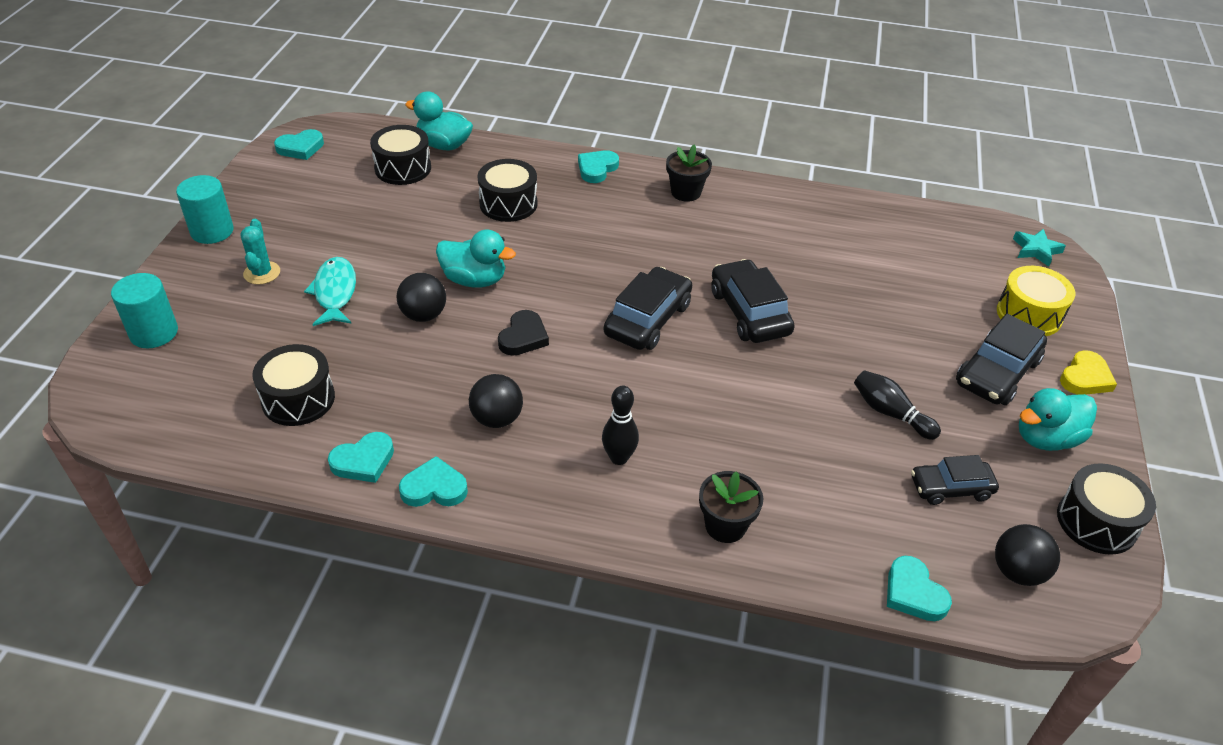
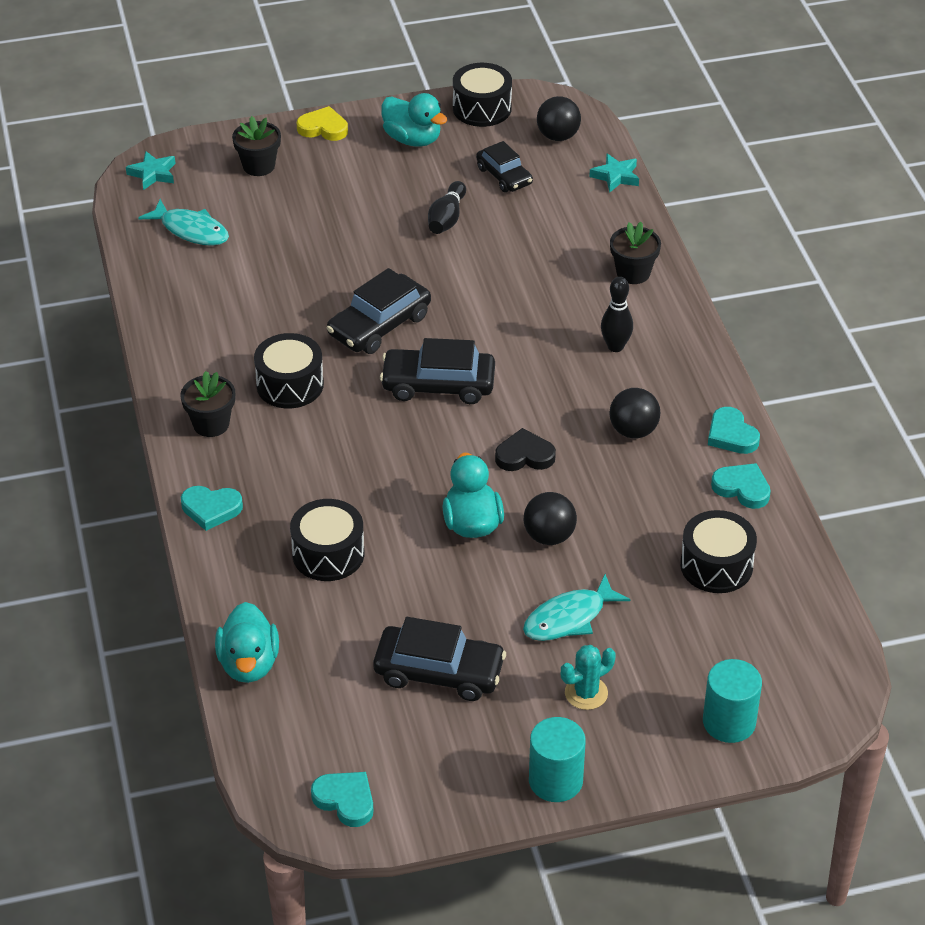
camera: 115 degrees left, 0 degrees up
(403, 168) = (322, 677): black drum -> black drum (290, 385)
(913, 593) = (616, 176): turquoise heart -> turquoise star
(941, 248) = (191, 230): none -> turquoise fish
(997, 372) = (352, 172): black car -> black car (439, 672)
(1029, 314) = (259, 166): yellow drum -> black flower pot

